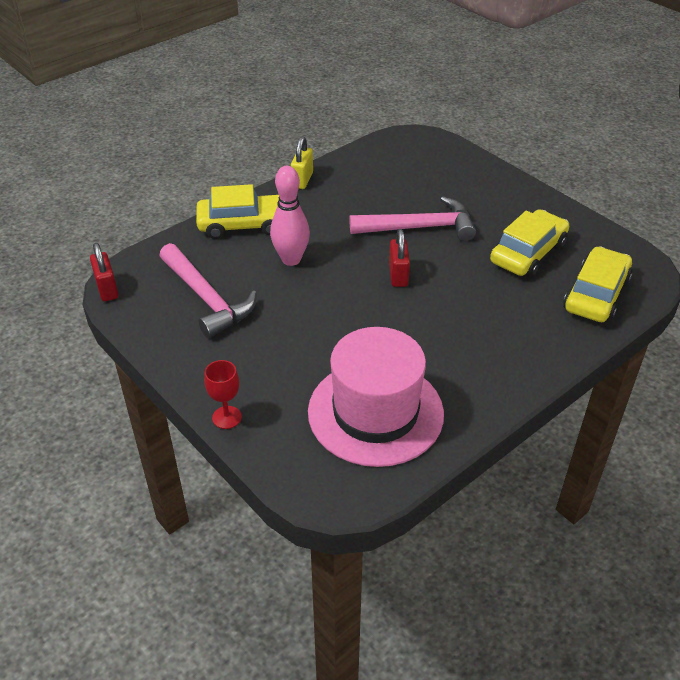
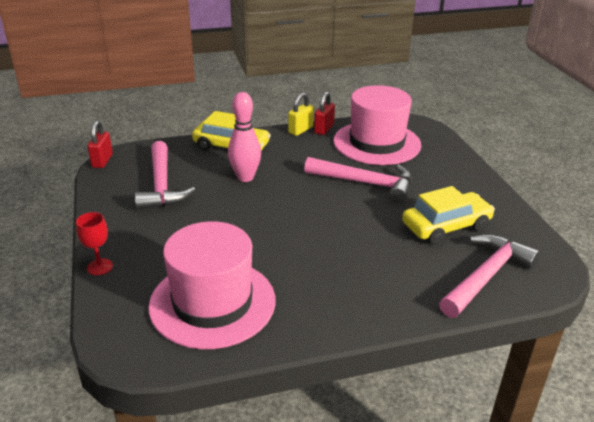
camera: 25 degrees right, 10 degrees down
(395, 174) = (377, 143): none -> pink hat
(398, 275) = (319, 211): red padlock -> red padlock (324, 129)
(596, 295) = (486, 276): yellow car -> pink hammer

